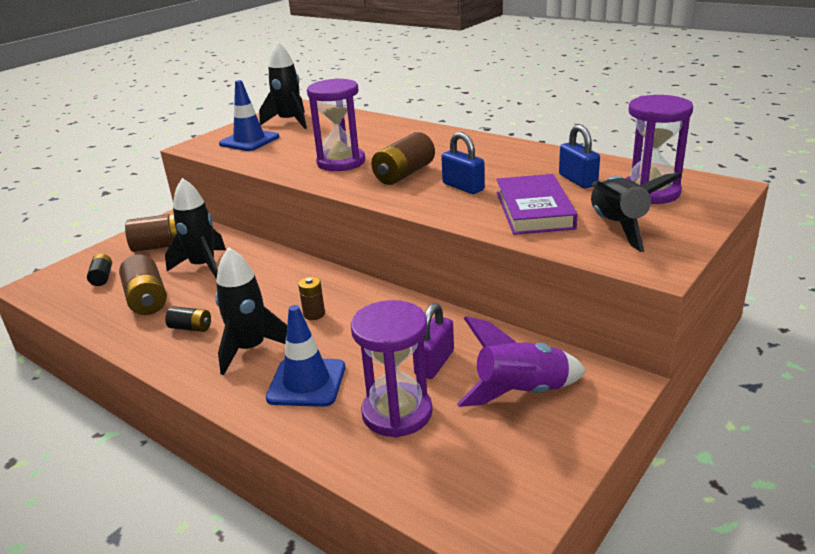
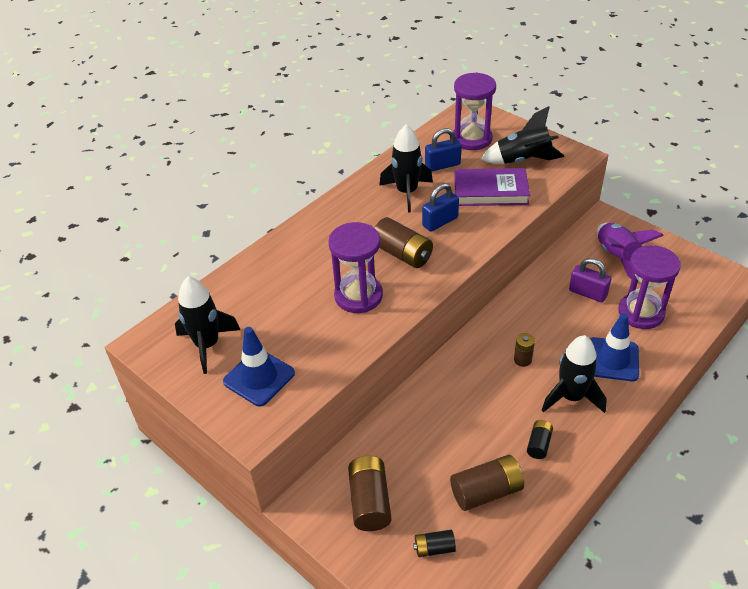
camera: 85 degrees left, 15 degrees up
(203, 266) = (426, 453): black rocket -> black rocket (407, 192)

